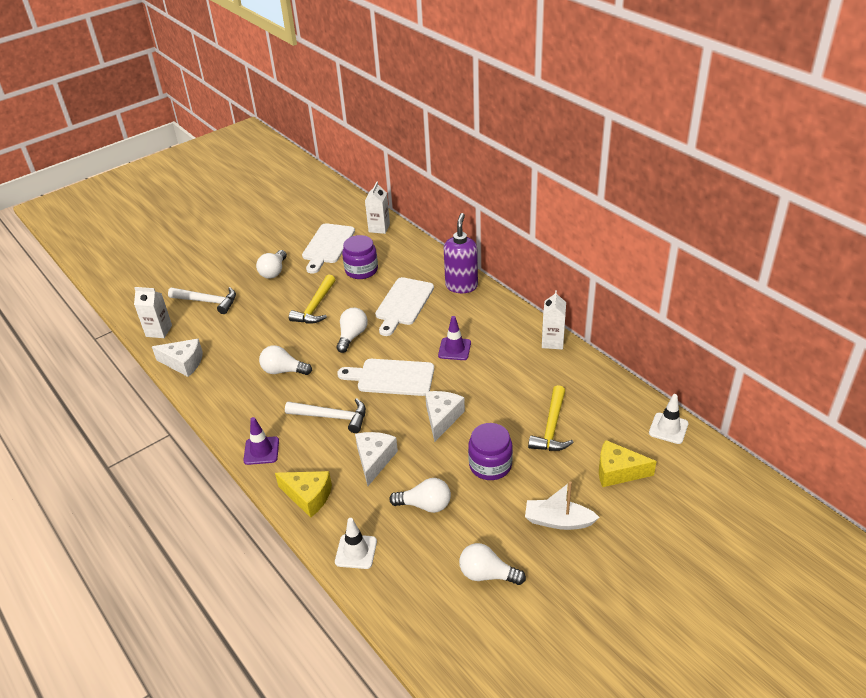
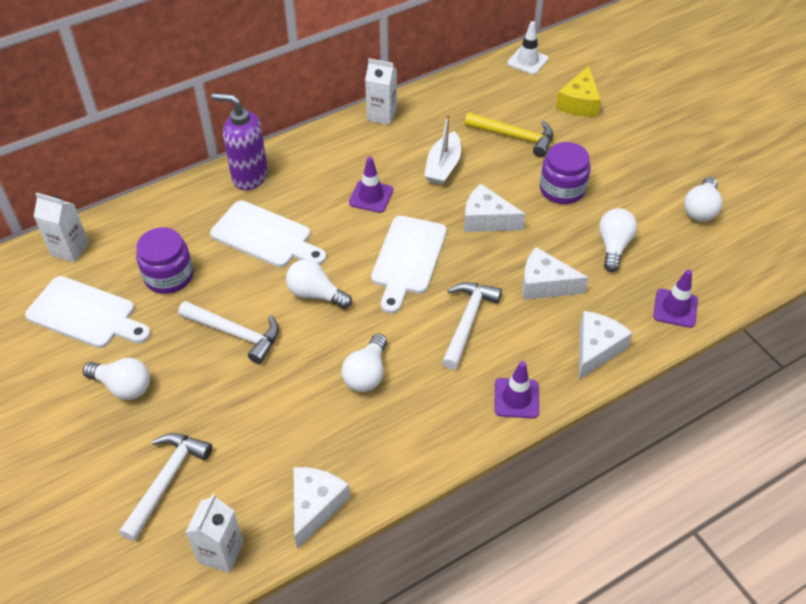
camera: 85 degrees left, 10 degrees up
(308, 496) = (596, 349): yellow cheese -> white cheese
(315, 307) = (236, 334): yellow hammer -> white hammer
(356, 551) = (675, 308): white traffic cone -> purple traffic cone
(558, 521) = (637, 152): white boat -> white boat (443, 166)

